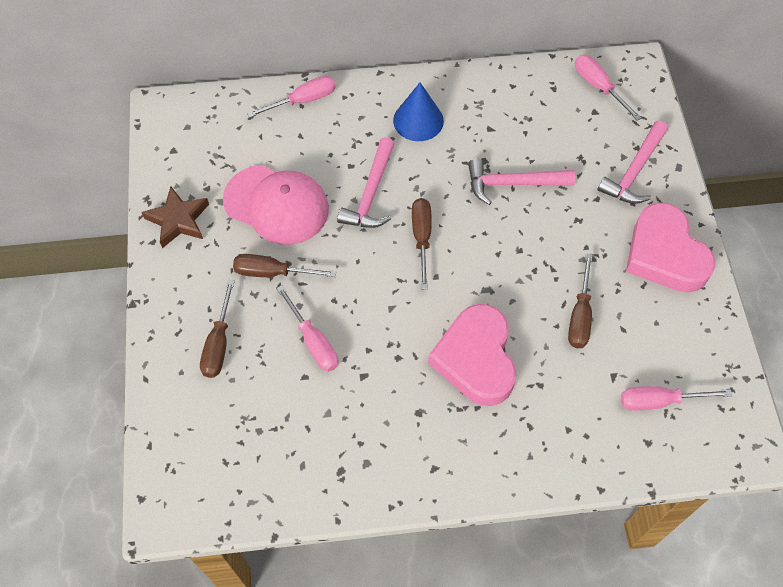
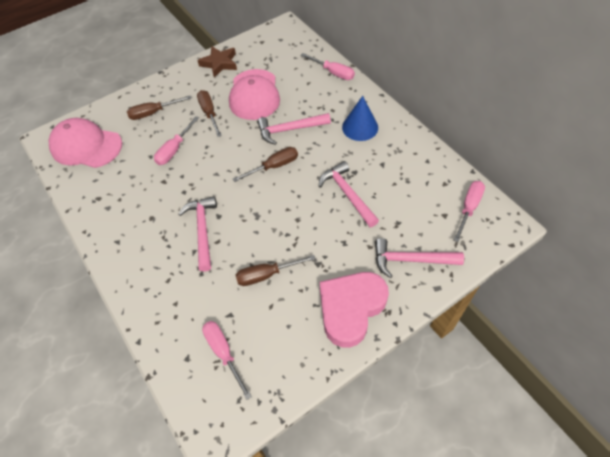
camera: 65 degrees right, 5 degrees down
(223, 458) = (86, 146): none -> pink cap
(476, 359) = (202, 230): pink heart -> pink hammer

